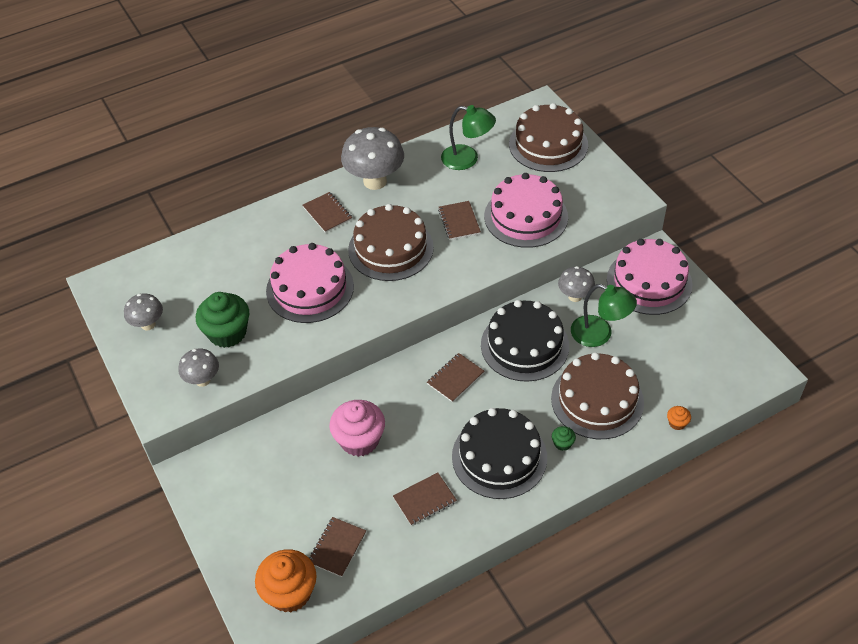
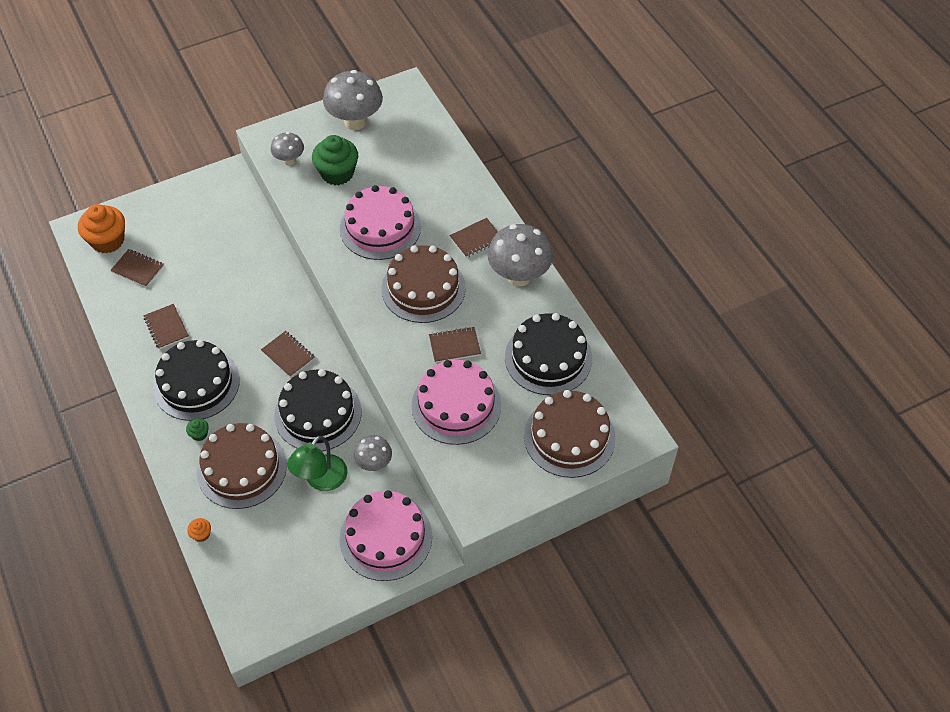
camera: 90 degrees right, 5 degrees up
(148, 324) = (355, 122): grey mushroom -> grey mushroom, size x1.80
(359, 440) = (235, 283): pink cupcake -> none
(467, 159) = (548, 358): green lamp -> black cake

